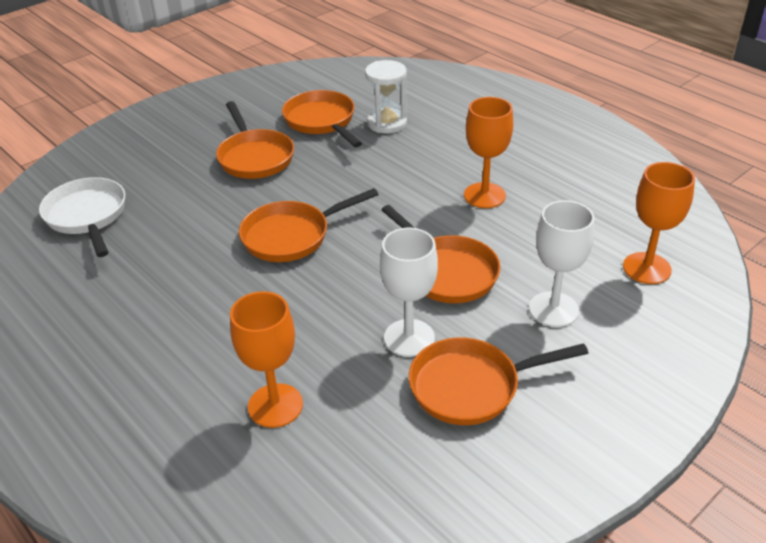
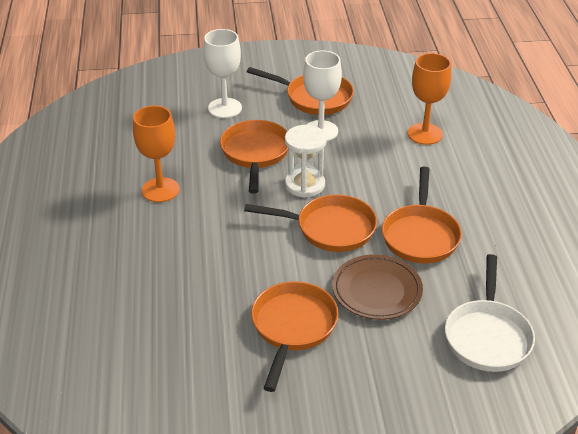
camera: 145 degrees left, 0 degrees up
(206, 207) = (377, 291): none -> brown plate
(322, 121) = (189, 341): orange pan -> orange pan (420, 235)
(387, 123) = (136, 302): white hourglass -> white hourglass (305, 185)
(646, 268) = (142, 102): orange goblet -> none

